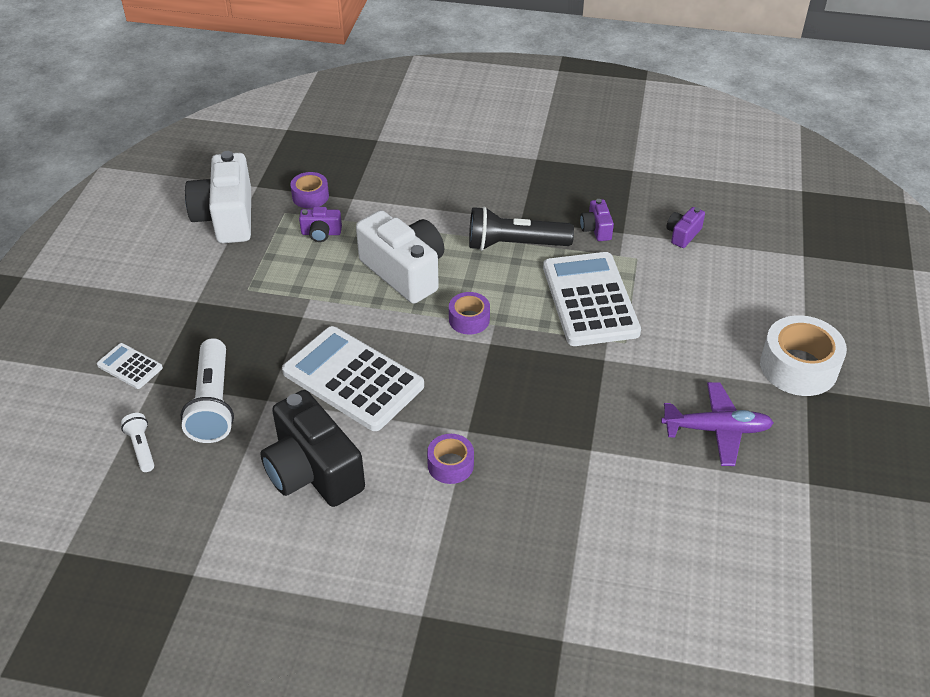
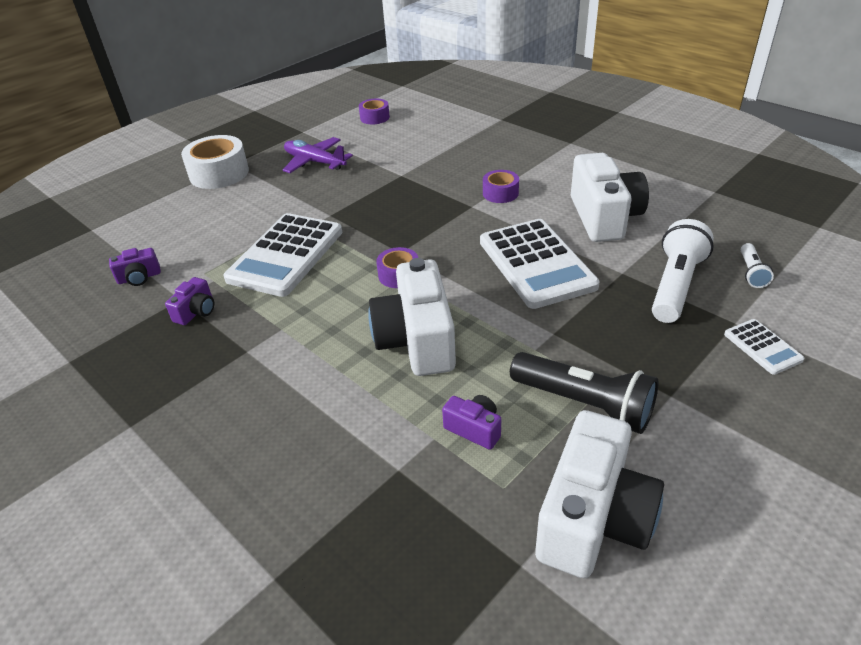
camera: 145 degrees left, 5 degrees down
(310, 196) = (452, 500): purple tape -> purple tape (374, 117)
(313, 471) = (604, 217): black camera -> white camera
(515, 245) = (285, 326): black flashlight -> black flashlight (584, 404)

